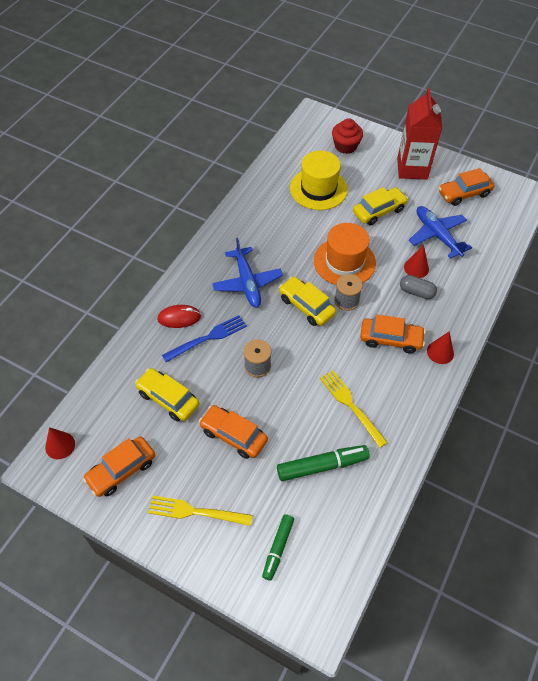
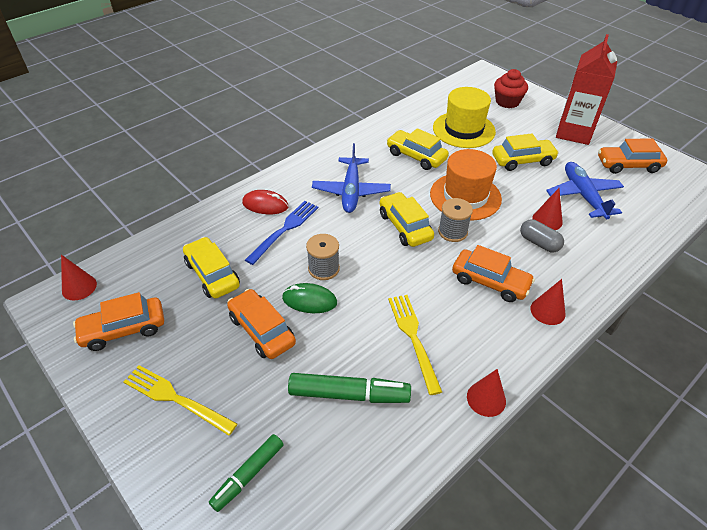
camera: 20 degrees right, 10 degrees down
(208, 338) = (285, 229): blue fork -> blue fork turned 45 degrees counterclockwise
(259, 398) = (309, 300): none -> green mouse
(288, 230) = (416, 156): none -> yellow car
(419, 437) = (486, 398): none -> red cone

